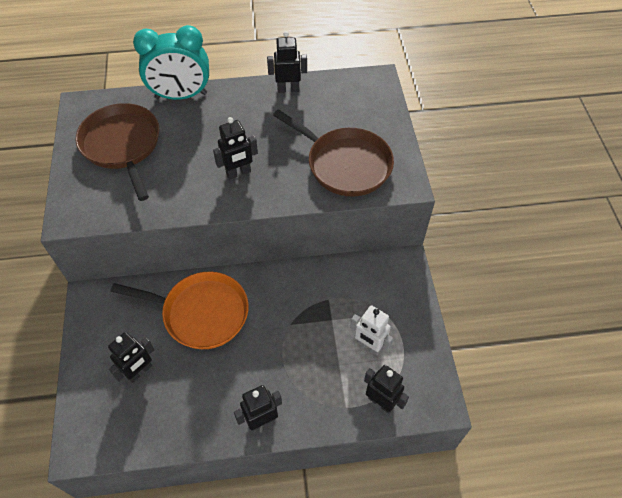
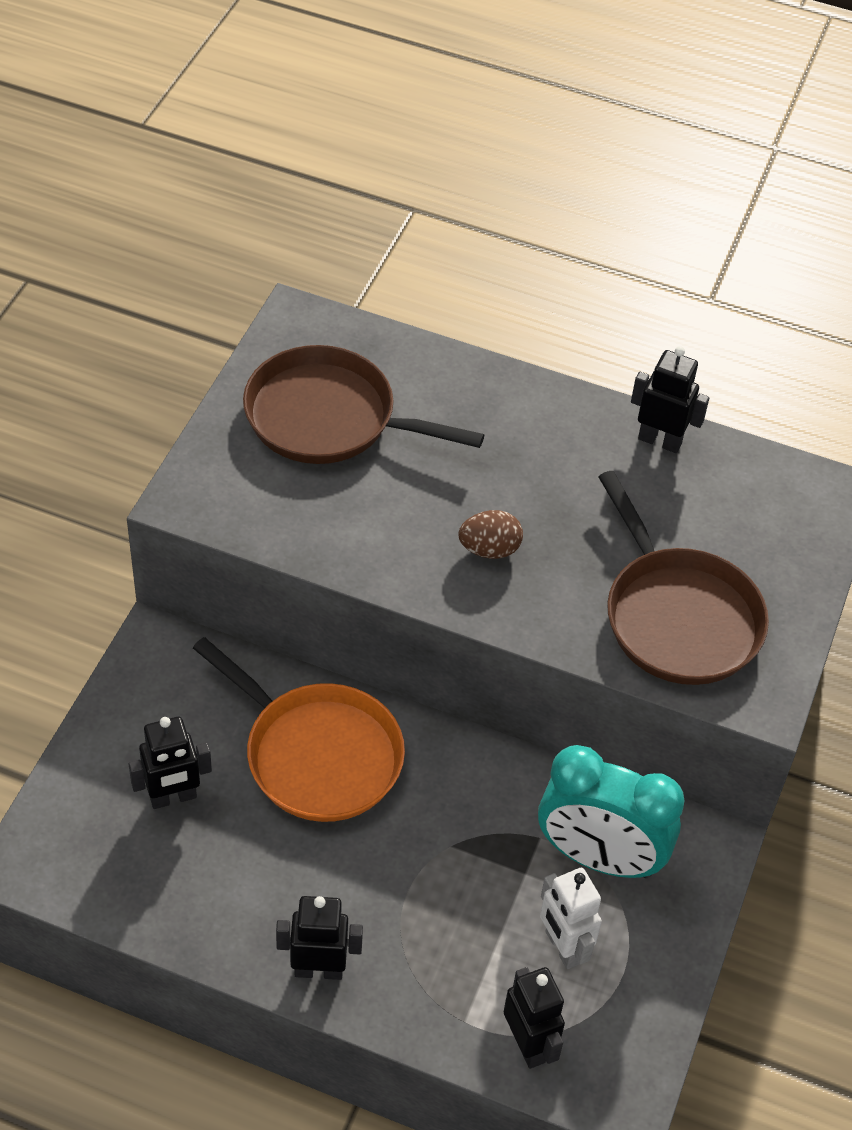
camera: 25 degrees right, 5 degrees down
(122, 145) = (328, 418): brown pan -> brown pan turned 75 degrees counterclockwise
(181, 95) = (469, 373): turquoise clock -> turquoise clock (599, 857)
(238, 173) = (489, 549): black robot -> brown egg

